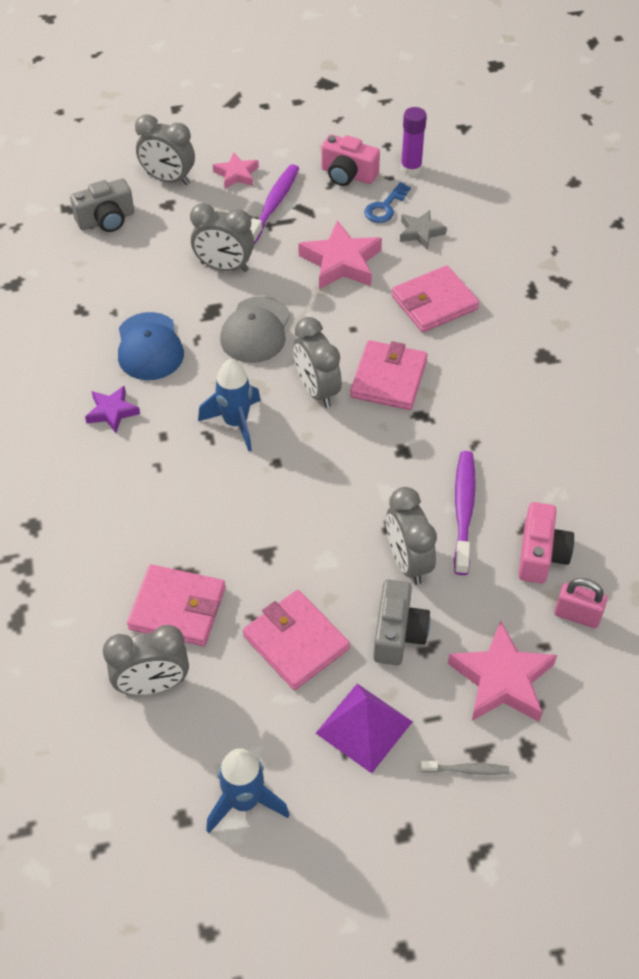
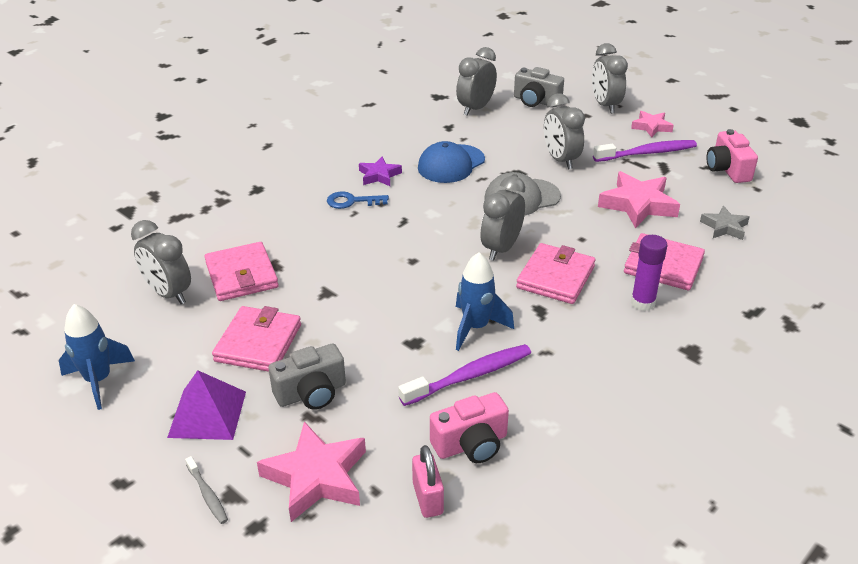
camera: 55 degrees right, 15 degrees down
(236, 423) = (428, 227): blue rocket -> blue rocket (476, 327)
(385, 207) = (723, 200): blue key -> blue key (352, 201)
(389, 378) = (556, 277): pink wallet -> pink wallet turned 45 degrees counterclockwise
(408, 562) = (386, 367): grey clock -> grey clock (475, 108)
(411, 169) = (782, 194): purple glue stick -> purple glue stick (642, 303)

